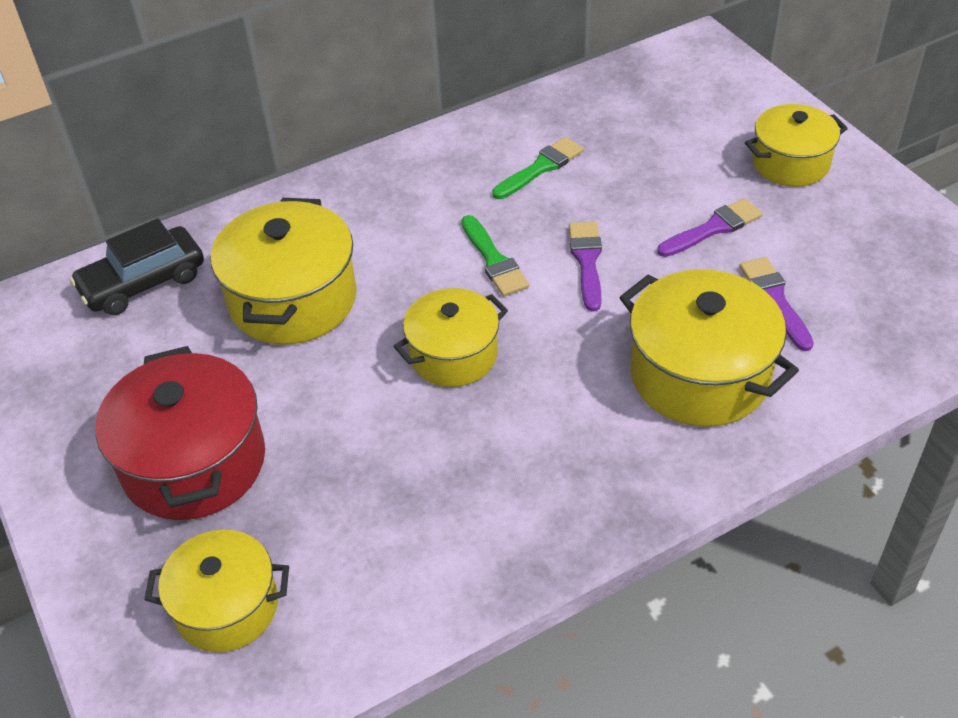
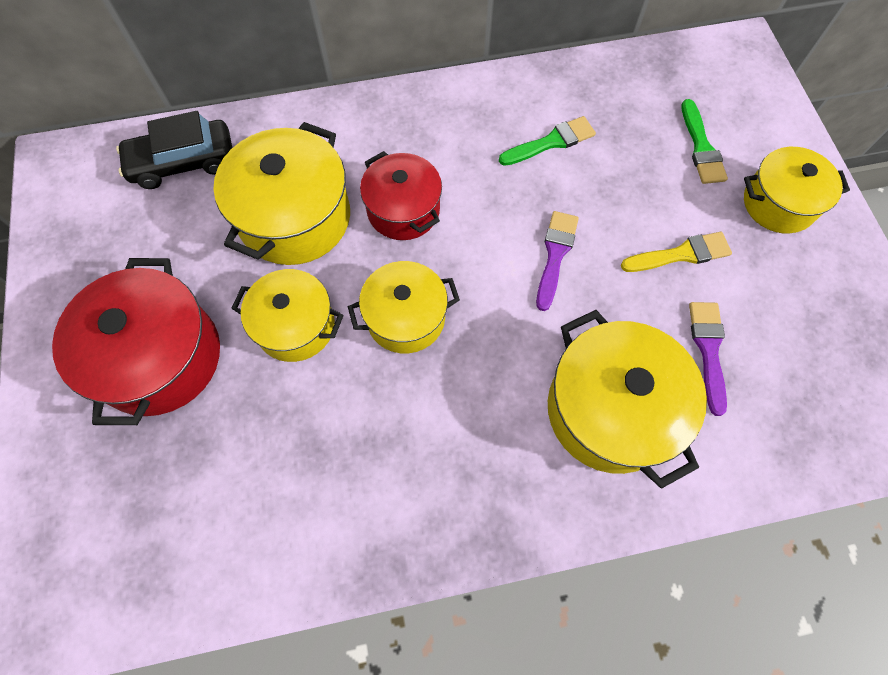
camera: 15 degrees right, 20 degrees up
(227, 607) = (135, 510): yellow pot -> yellow pot (296, 326)
(410, 263) = (403, 210): none -> red pot
(494, 260) = (475, 229): green brush -> green brush (701, 147)
(713, 228) = (681, 254): purple brush -> yellow brush

